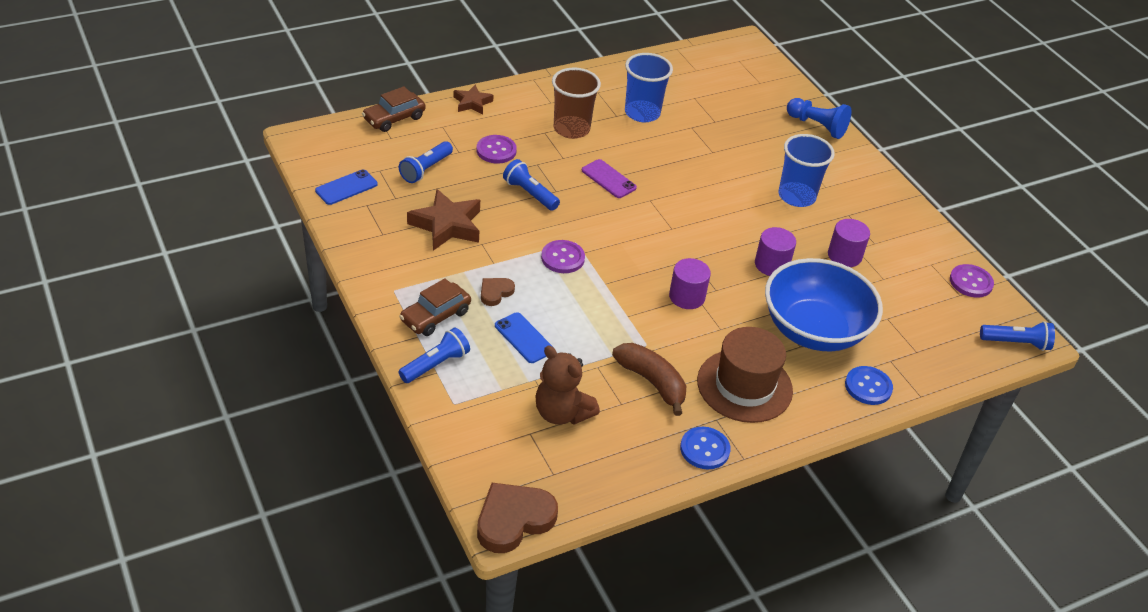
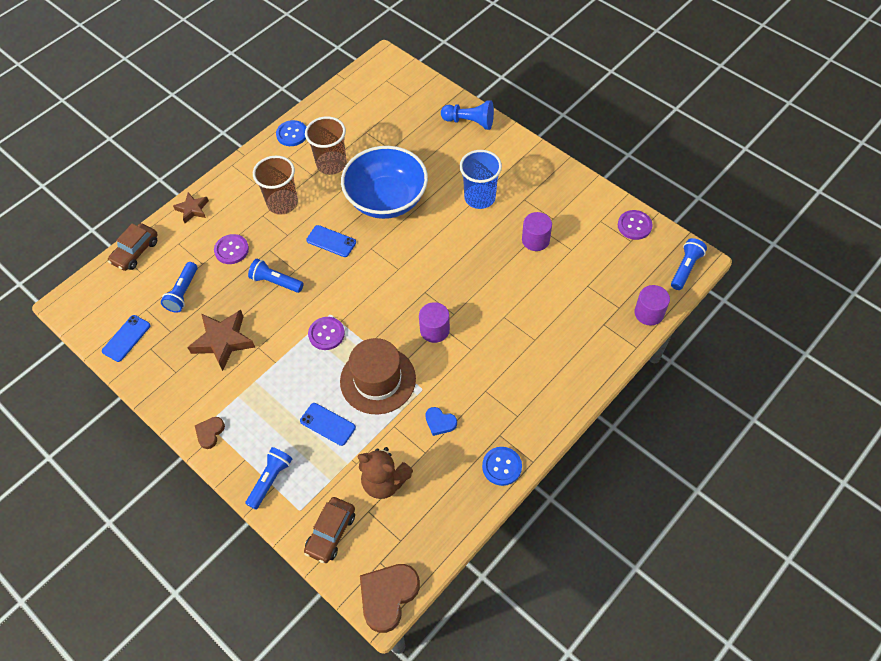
camera: 15 degrees left, 15 degrees up
(435, 316) = (251, 434): brown car -> brown car (331, 533)
(495, 292) = (288, 390): brown heart -> brown heart (210, 433)
(608, 179) = (331, 241): purple phone -> blue phone
(642, 113) = (331, 164): blue cup -> brown cup
(652, 382) = (440, 422): brown banana -> blue heart
(744, 386) = (508, 395): brown hat -> brown hat (378, 380)
(771, 264) = (485, 272): purple cylinder -> purple cylinder (649, 313)
(814, 330) = (539, 320): blue bowl -> blue bowl (386, 199)
(868, 387) = (596, 355): blue button -> blue button (292, 134)
(1016, 343) = (685, 268): blue flashlight -> blue flashlight turned 45 degrees counterclockwise

